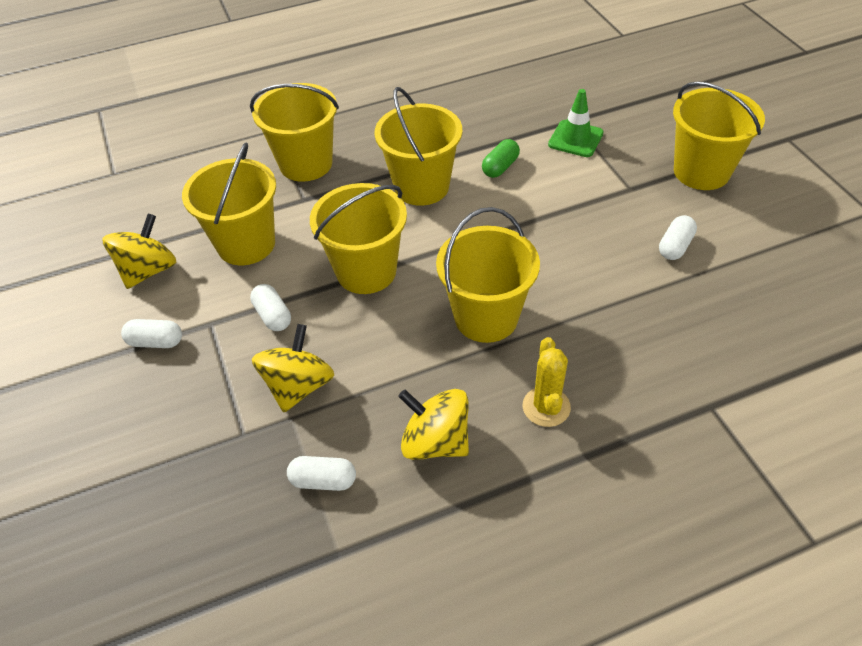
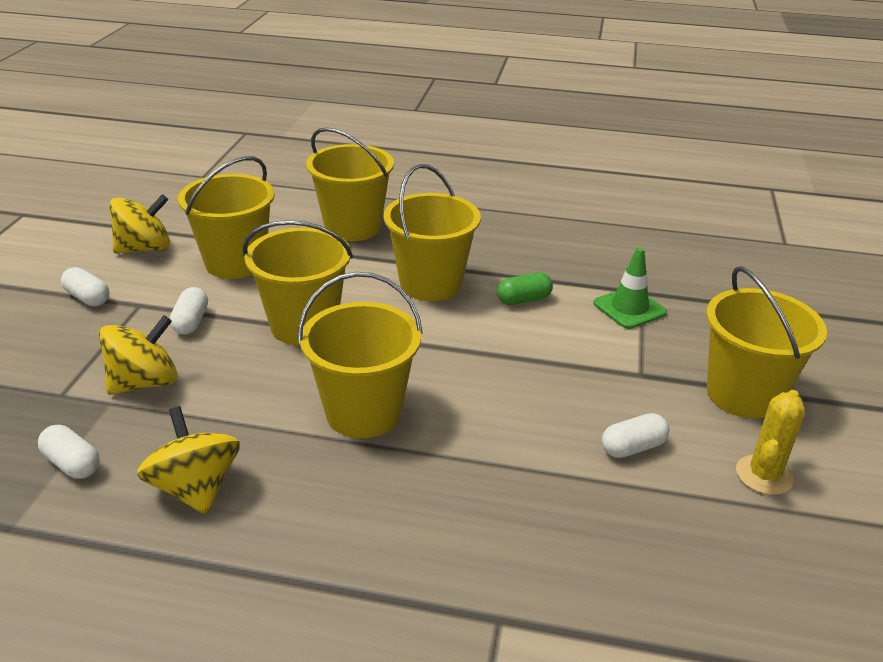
camera: 30 degrees right, 15 degrees down
(546, 407) = (327, 517): yellow cactus -> yellow cactus (764, 475)

